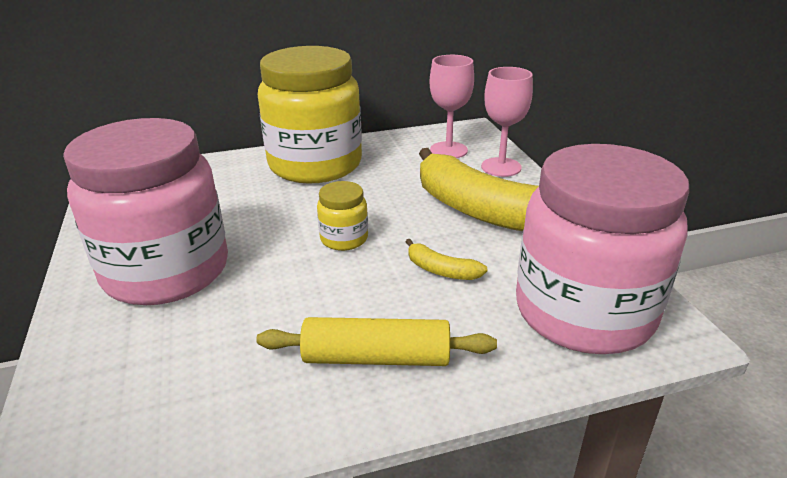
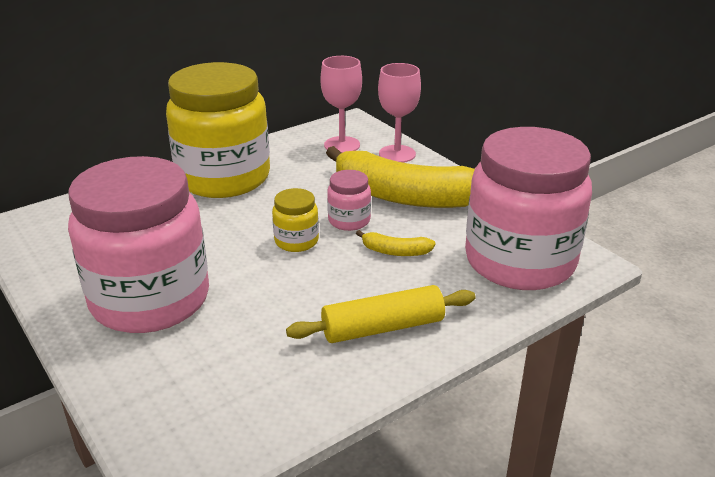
camera: 20 degrees left, 0 degrees up
(411, 227) = (349, 220): none -> pink jar

